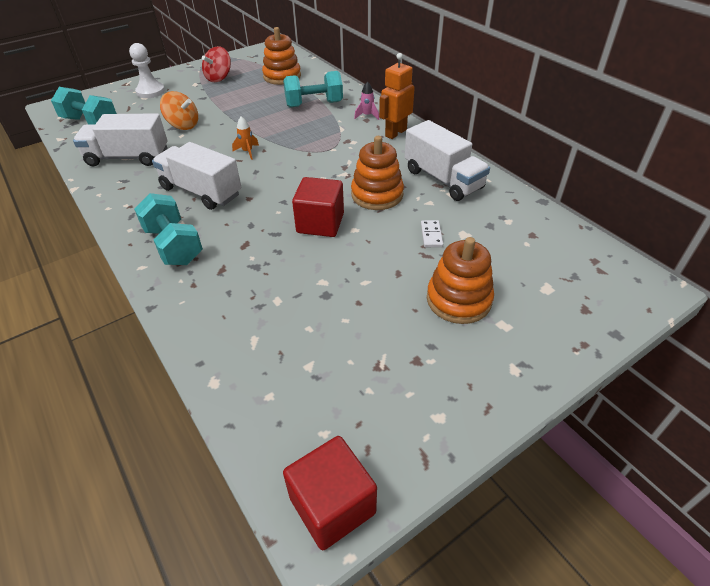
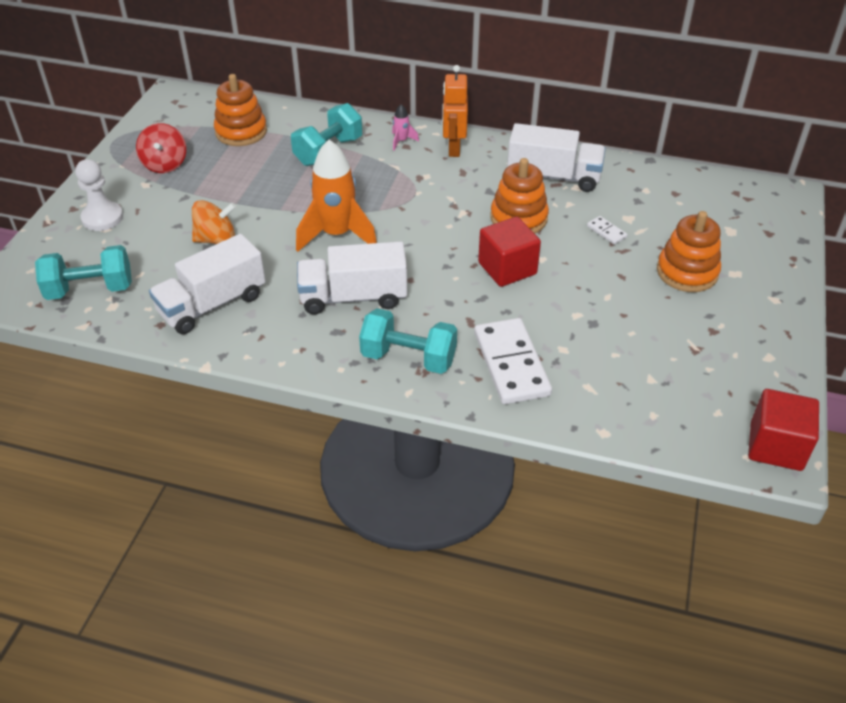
camera: 40 degrees left, 0 degrees up
(227, 288) = (511, 364): none -> white domino
(247, 152) = (337, 235): orange rocket -> orange rocket, size x2.34

